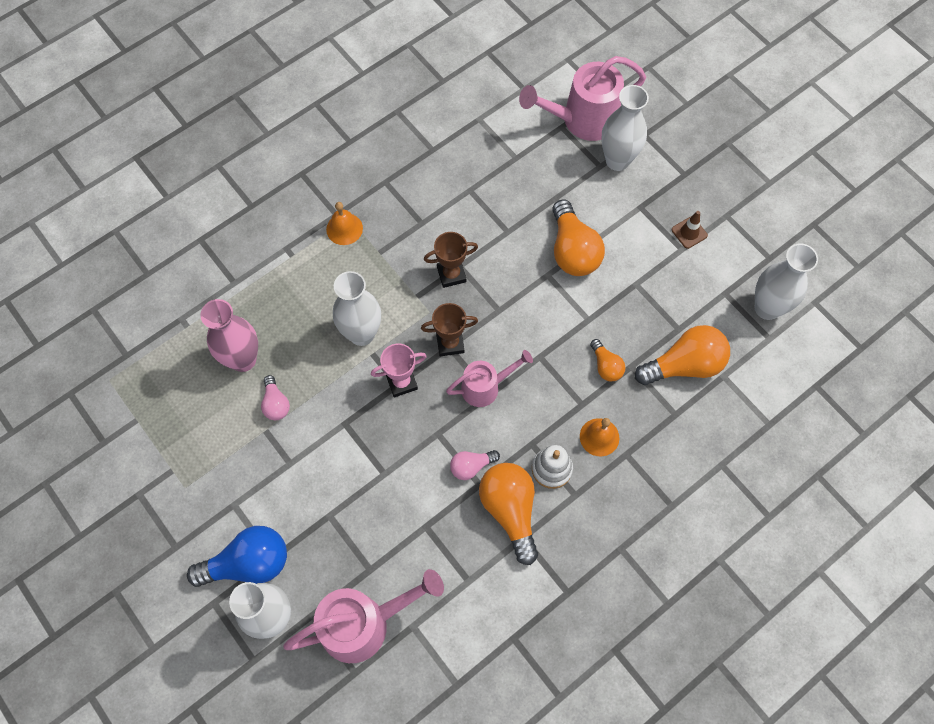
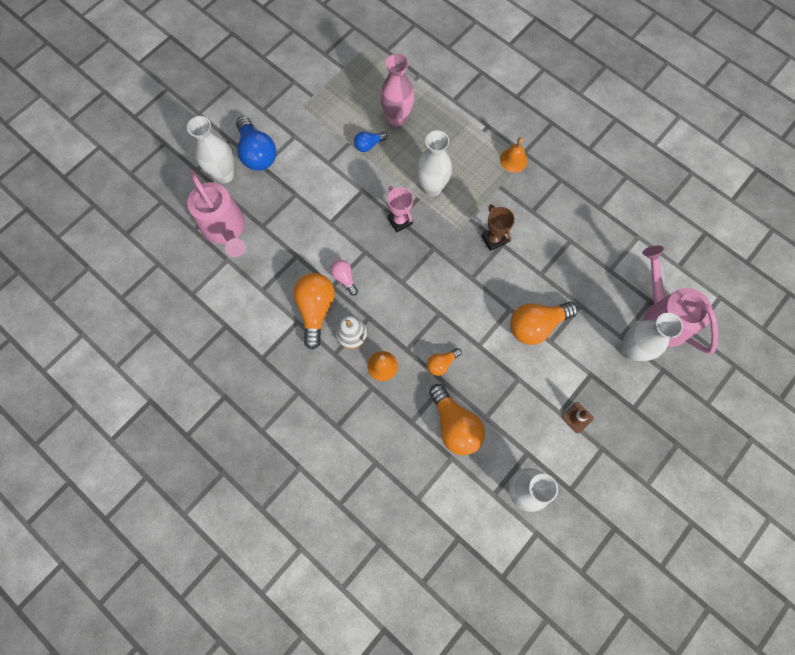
camera: 80 degrees right, 5 degrees up
(276, 404) = (369, 145): pink light bulb -> blue light bulb
(450, 343) = (437, 248): brown trophy -> none
(486, 387) = (407, 278): pink watering can -> none
(510, 511) = (316, 310): orange light bulb -> orange light bulb turned 60 degrees counterclockwise

